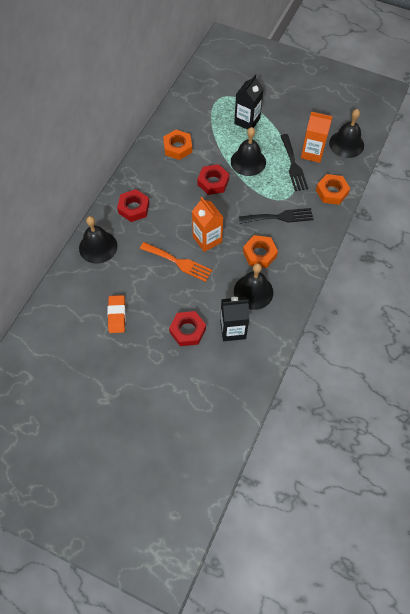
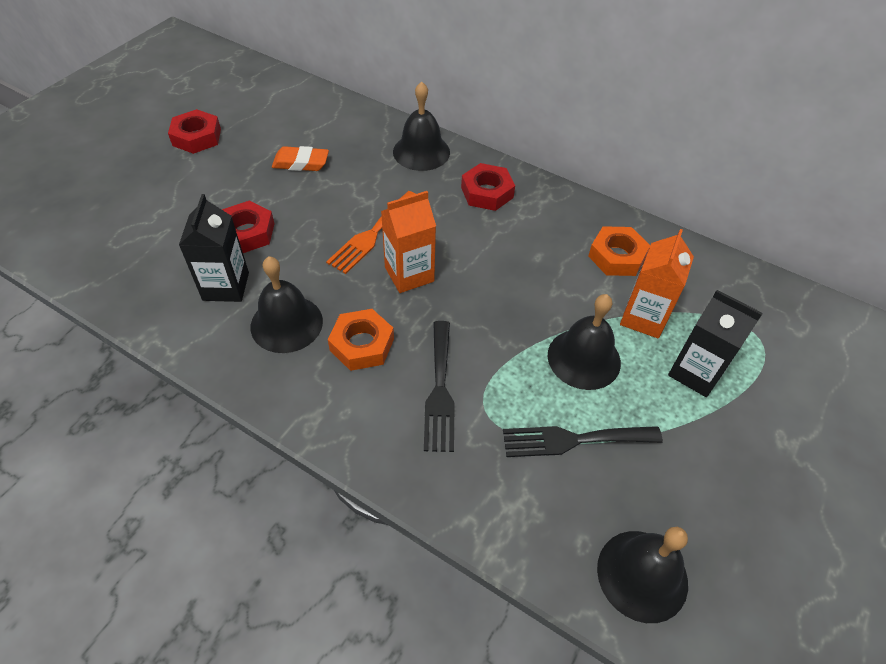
camera: 95 degrees right, 10 degrees down
(213, 182) = (534, 297): red nut -> red nut (197, 137)
(312, 153) = (610, 487): orange carton -> orange carton (643, 317)
(331, 192) = (494, 505): orange nut -> none

